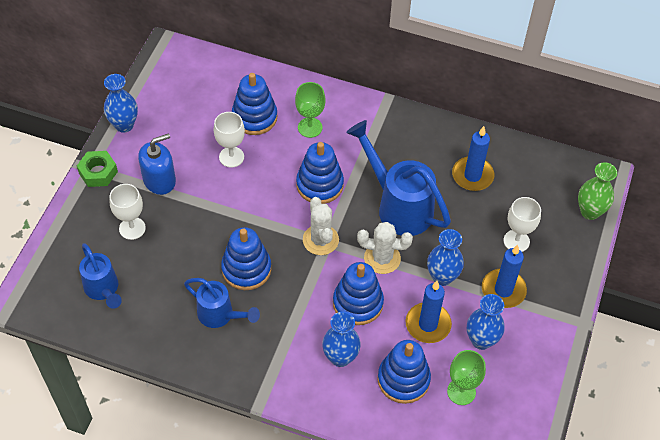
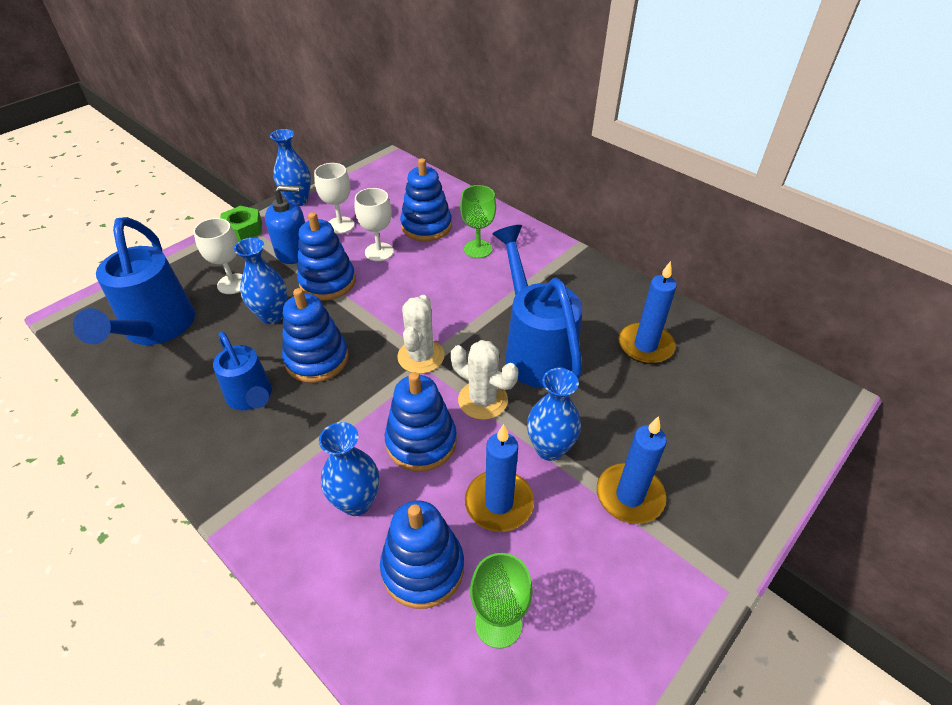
camera: 25 degrees right, 10 degrees down
(103, 290) = (155, 330): blue watering can -> blue watering can, size x1.65
(319, 185) = (455, 302): blue stacking toy -> blue stacking toy (327, 282)
(481, 340) = (566, 555): blue vase -> blue vase (272, 316)
(516, 241) = (674, 438): white goblet -> white goblet (340, 225)
(590, 211) = (798, 436): green vase -> none

